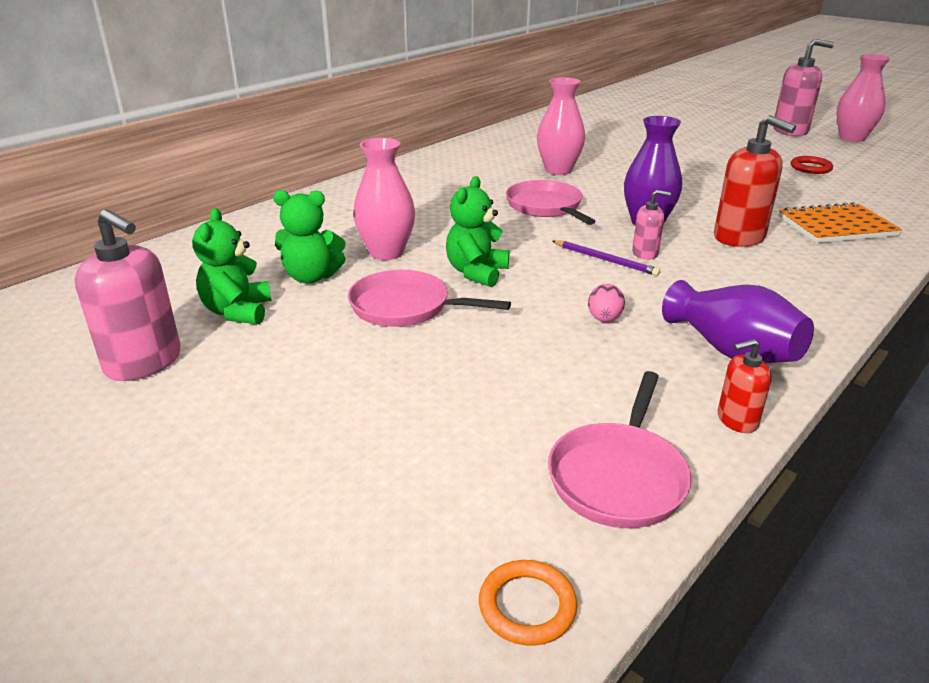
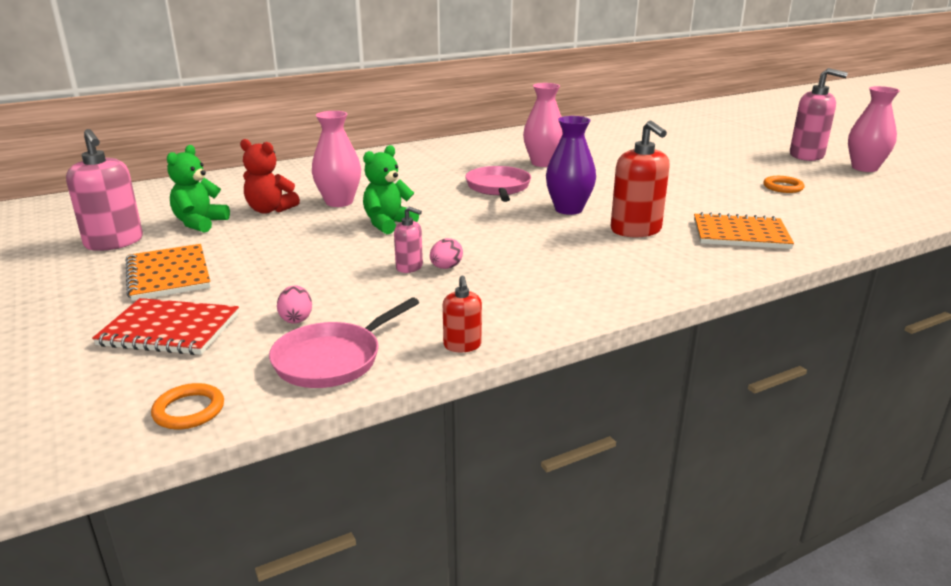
camera: 20 degrees right, 5 degrees down
(275, 398) = (168, 275): none -> orange notebook
(311, 277) = (270, 210): green teddy bear -> red teddy bear
(367, 484) = (169, 330): none -> red notebook
(406, 307) = (311, 237): pink pan -> none
(512, 427) = (296, 319): none -> pink egg
(605, 260) = (498, 230): purple pencil -> none
(645, 253) = (537, 230): pink soap dispenser -> pink soap dispenser (409, 267)
(731, 351) = (519, 303): purple vase -> none
(737, 420) = (462, 345): red soap dispenser -> red soap dispenser turned 105 degrees counterclockwise
(810, 168) = (783, 187): red ring -> orange ring

